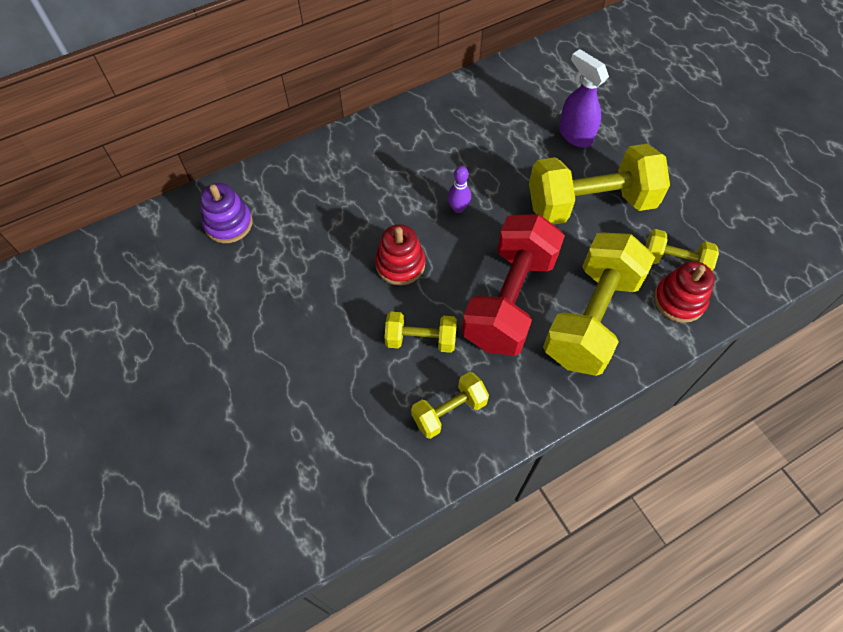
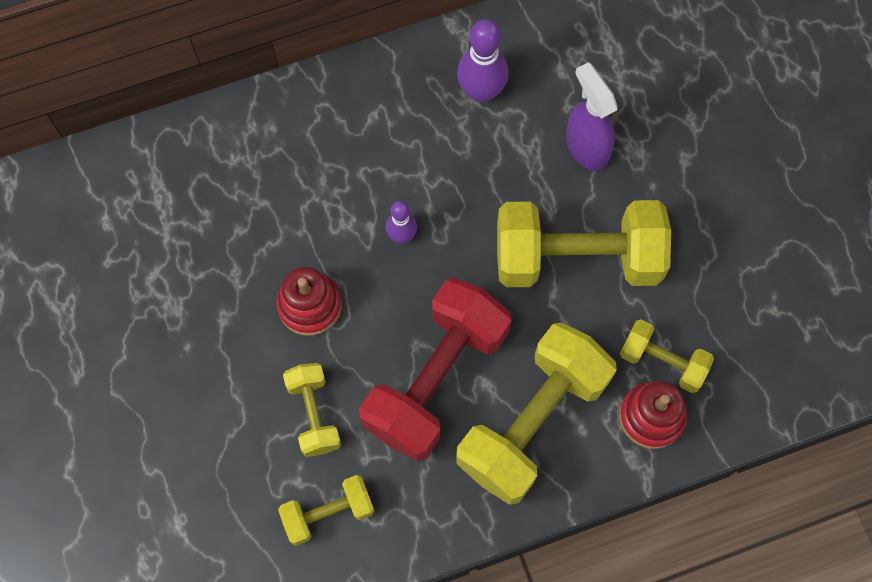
camera: 10 degrees right, 10 degrees up
(228, 223) = (102, 209): purple stacking toy -> none
(420, 339) = (314, 414): yellow dumbbell -> yellow dumbbell turned 60 degrees clockwise
(491, 112) = (481, 91): none -> purple bowling pin

